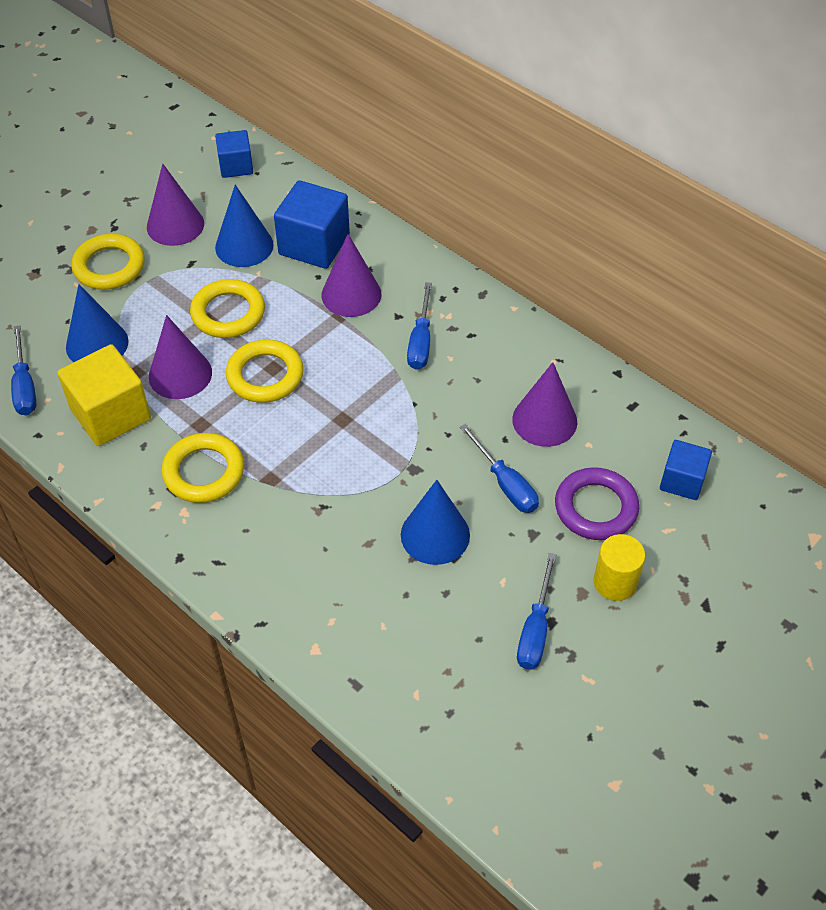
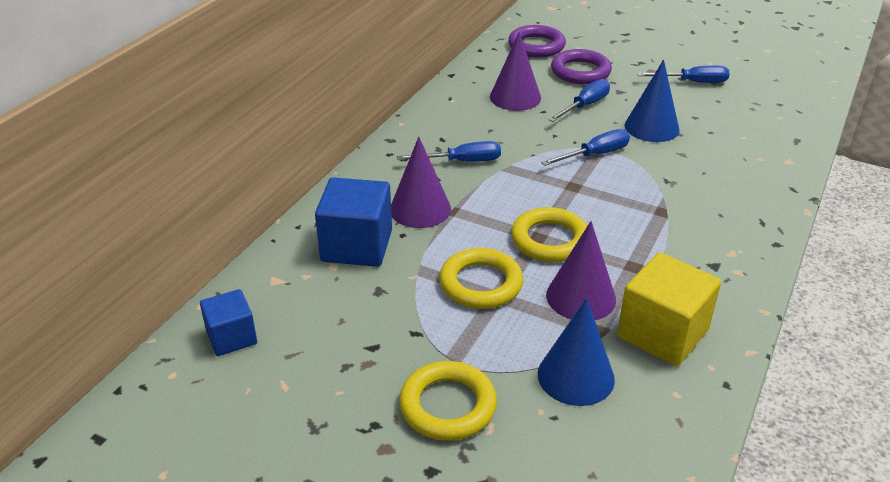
camera: 105 degrees left, 15 degrees down
(25, 386) = (672, 421): blue screwdriver -> blue screwdriver (595, 155)
(175, 225) = (354, 364): purple cone -> none
(204, 472) = (683, 251): yellow ring -> none
(244, 246) = (374, 296): blue cone -> none
(615, 582) = (634, 61): yellow cylinder -> none
(682, 481) = (536, 46): blue cube -> purple ring

